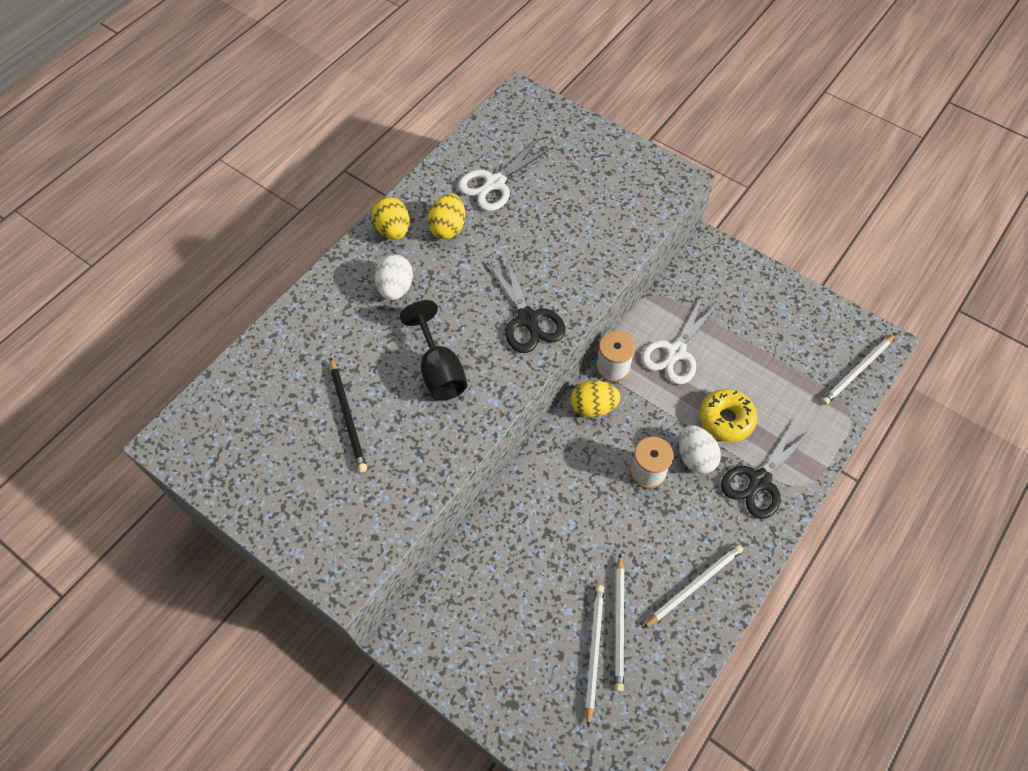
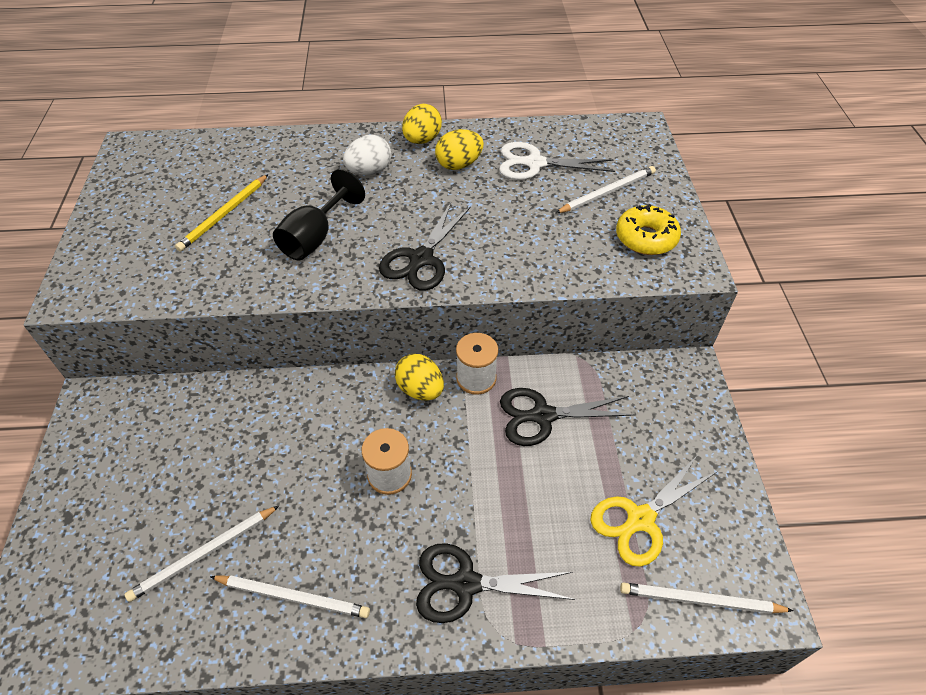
camera: 50 degrees right, 10 degrees down
(348, 417) = (224, 215): black pencil -> yellow pencil
(594, 651) = (161, 550): white pencil -> white pencil (607, 192)
(676, 352) = (543, 416): white scissors -> black scissors
(695, 457) = (441, 505): white egg -> none
(726, 419) = (510, 505): yellow donut -> yellow donut (646, 238)
(788, 358) = (640, 519): none -> yellow scissors

